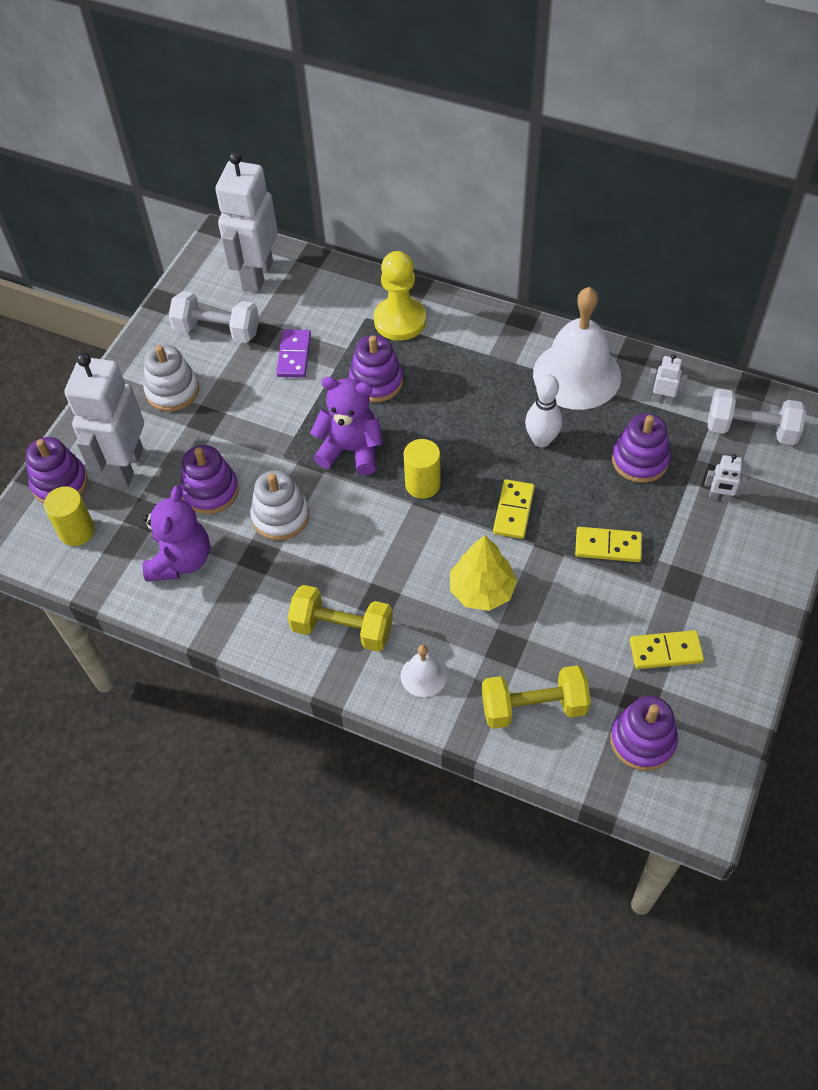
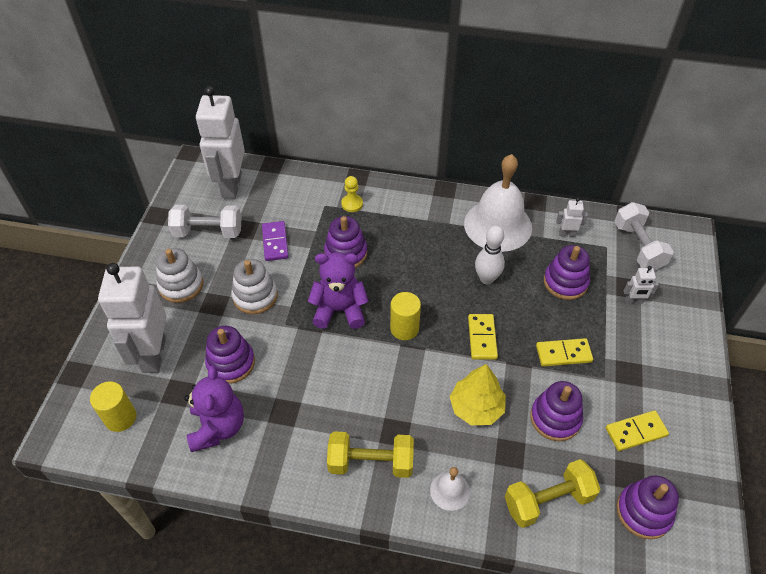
camera: 15 degrees left, 5 degrees down
(60, 483) = (98, 378): purple stacking toy -> purple stacking toy (555, 418)
(280, 516) = (295, 374): white stacking toy -> white stacking toy (255, 296)
(400, 320) = (352, 204): yellow pawn -> yellow pawn, size x0.53
(751, 430) = (638, 247): white dumbbell -> white dumbbell turned 75 degrees clockwise

